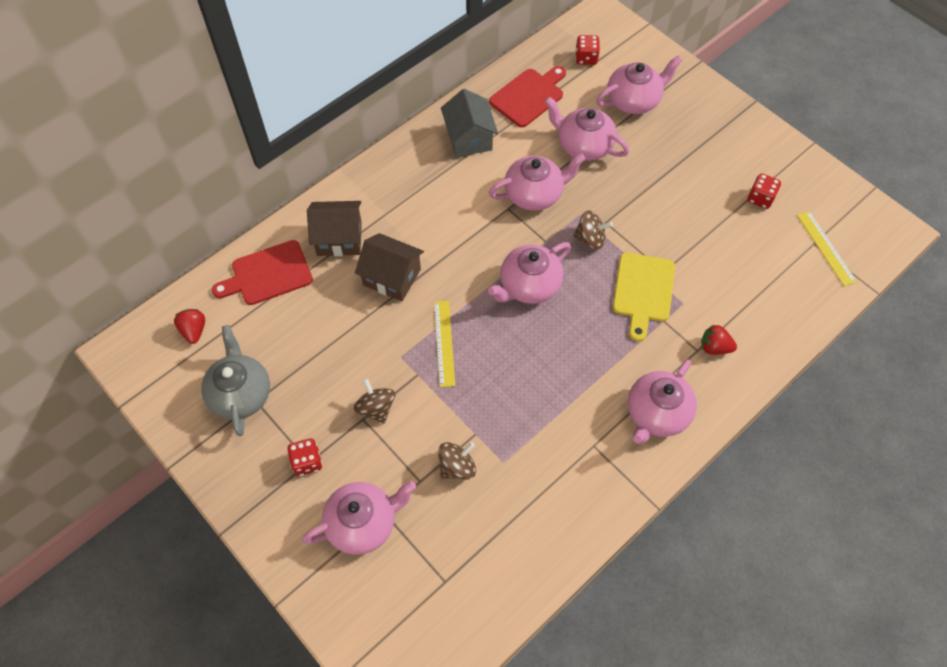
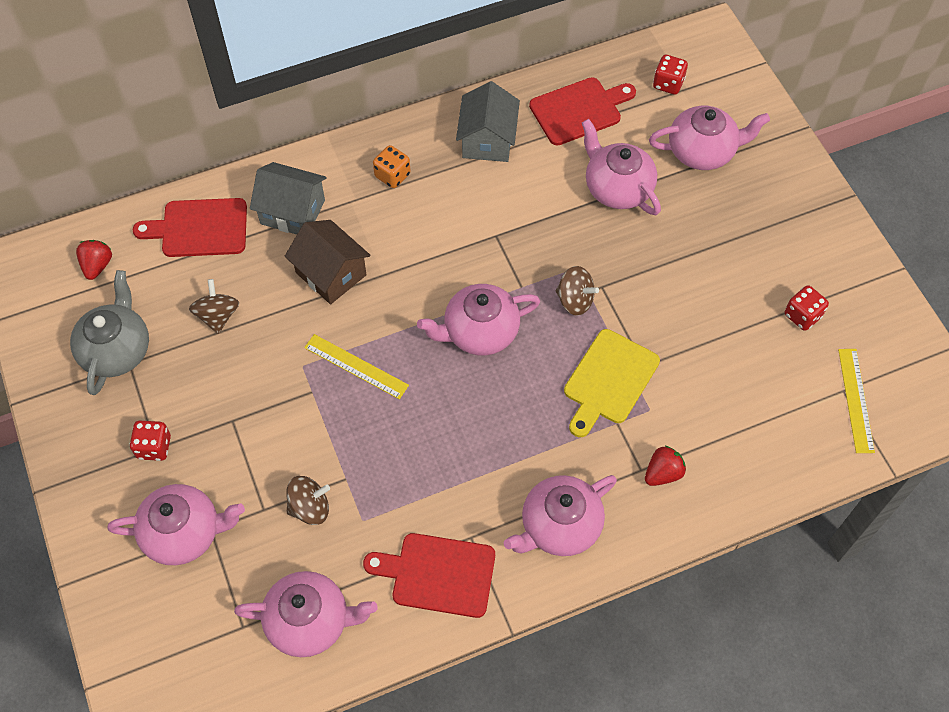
camera: 20 degrees right, 0 degrees up
(339, 238) = (292, 212): brown house -> grey house
(376, 408) = (251, 414): brown spinning top -> brown spinning top (217, 316)
(407, 186) = (392, 175): none -> orange dice
(444, 343) = (356, 366): yellow ruler -> yellow ruler turned 75 degrees counterclockwise
(534, 194) = (534, 228): pink teapot -> pink teapot (310, 621)
(581, 483) = (438, 574): none -> red cutting board
(714, 347) = (662, 473): red strawberry -> red strawberry turned 105 degrees clockwise

